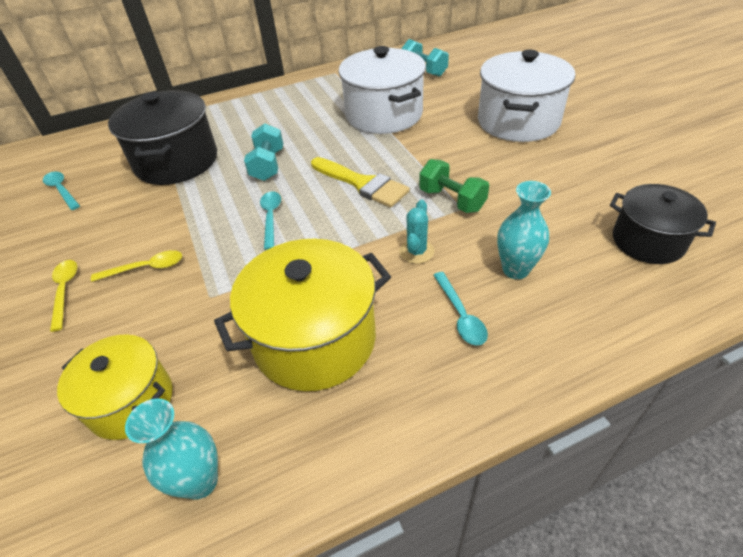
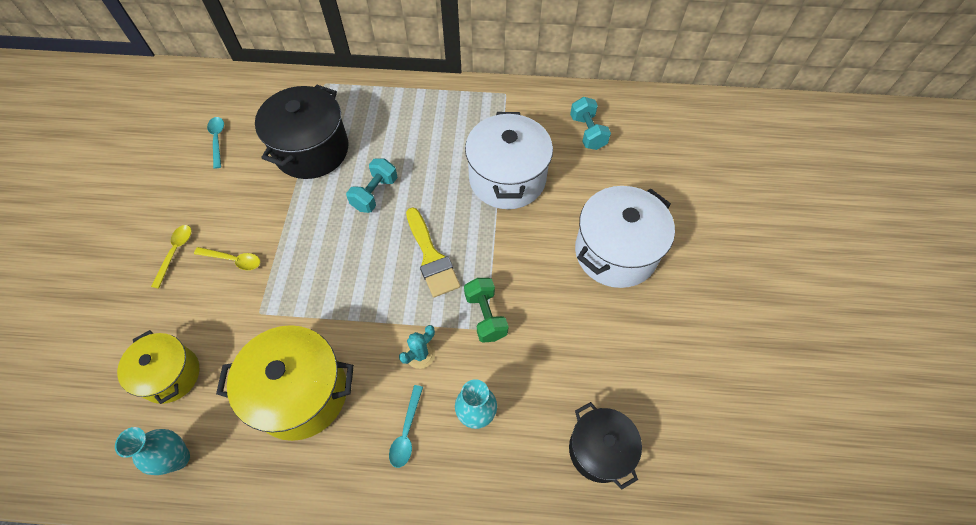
camera: 25 degrees right, 15 degrees up
(271, 217) = (342, 256): turquoise spoon -> none

